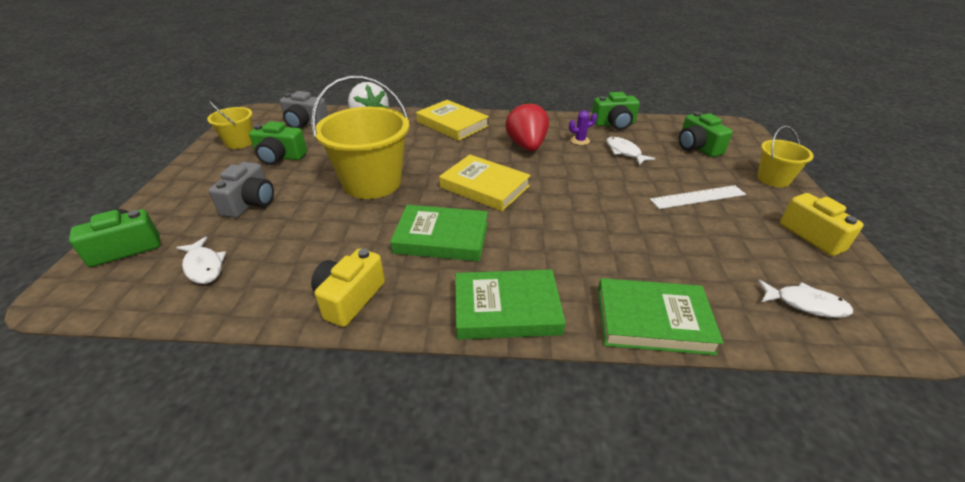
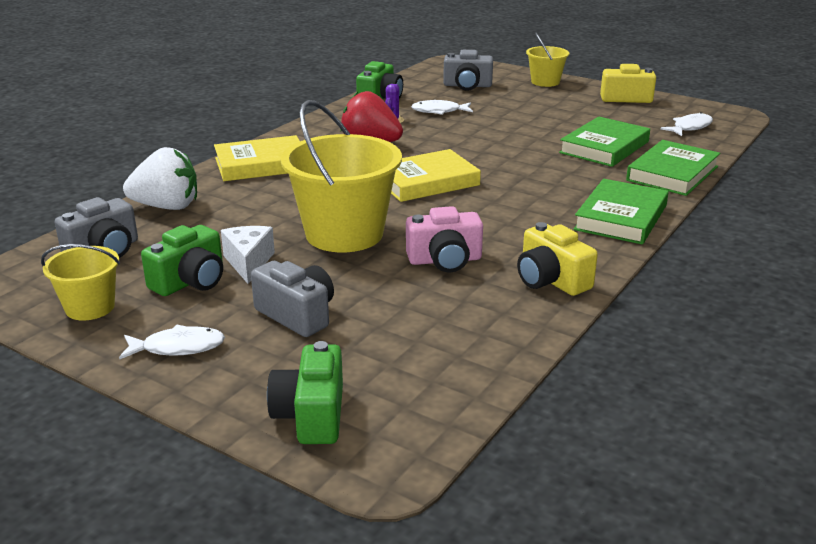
camera: 60 degrees left, 10 degrees down
(203, 266) = (416, 357): white fish -> white fish (178, 347)
(312, 165) = (249, 262): none -> white cheese
(356, 235) = (445, 260): none -> pink camera
(441, 238) = (495, 220): green book -> green book (604, 147)
(697, 147) = (467, 86): green camera -> grey camera
(697, 197) = (541, 111): white ruler -> none

